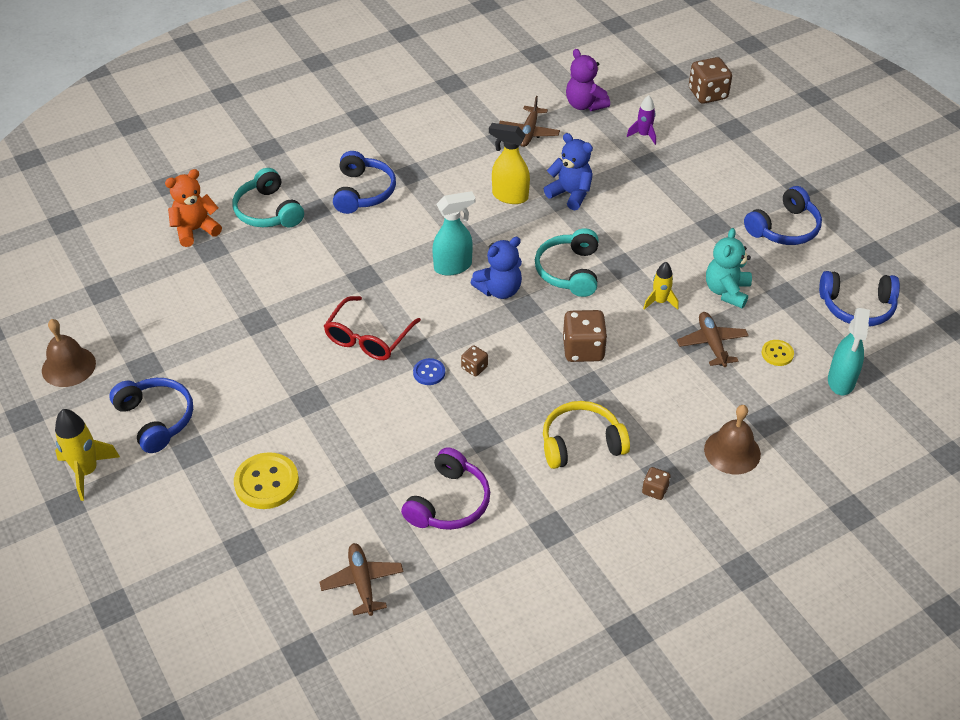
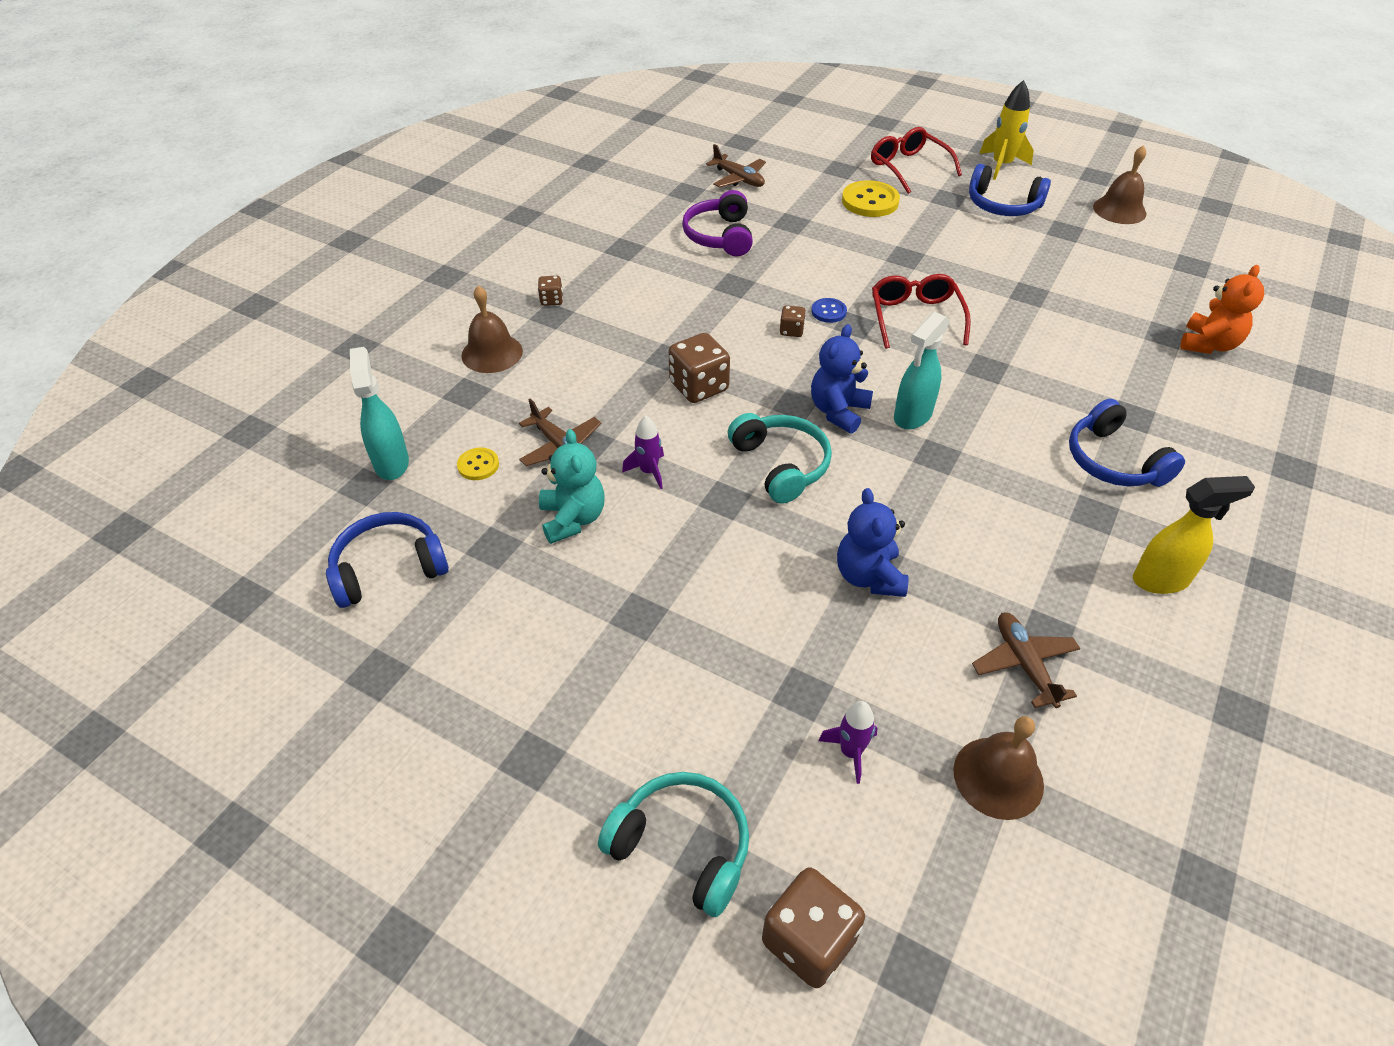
camera: 150 degrees right, 0 degrees up
(176, 513) = (909, 168): none -> red glasses
(268, 211) = (1174, 393): turquoise headphones -> turquoise headphones (682, 847)
(509, 196) = (942, 535): yellow spray bottle -> yellow spray bottle (1161, 579)
(570, 194) = (869, 576): blue teddy bear -> blue teddy bear turned 75 degrees clockwise
(581, 443) = (641, 309): yellow headphones -> none
(584, 105) = (998, 777): purple teddy bear -> brown bell
(660, 302) = (648, 471): yellow rocket -> purple rocket
(784, 228) = (531, 658): blue headphones -> none

